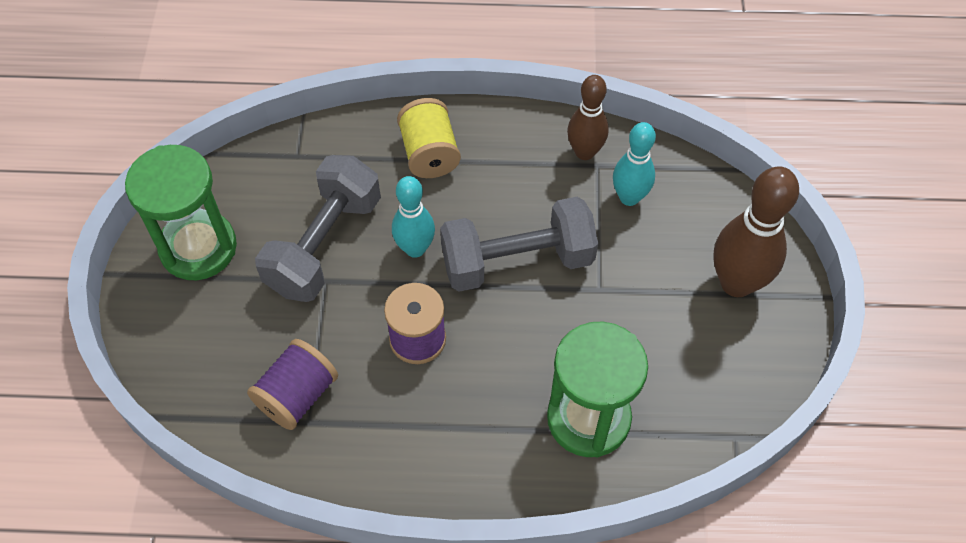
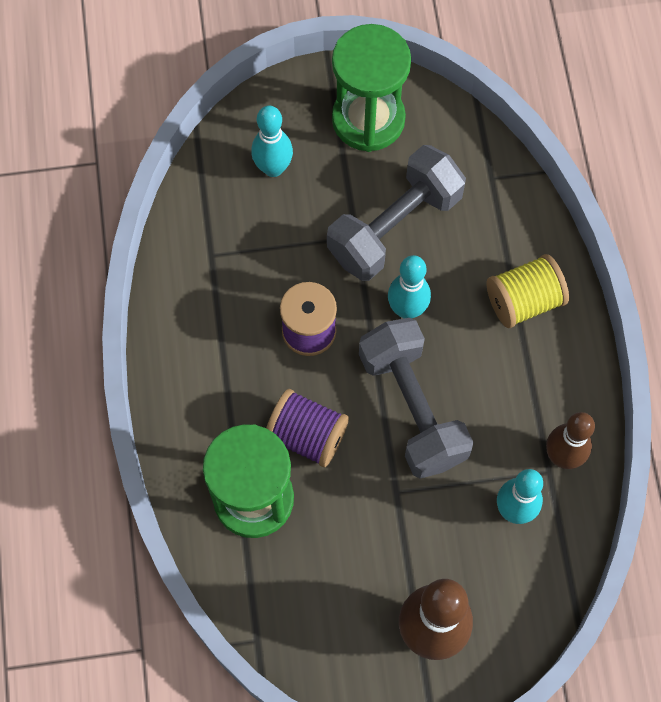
camera: 80 degrees right, 10 degrees up
(224, 345) = (273, 168): none -> turquoise bowling pin
(297, 395) = (234, 240): purple spool -> purple spool (307, 435)
(324, 244) = (394, 226): grey dumbbell -> grey dumbbell turned 60 degrees counterclockwise

